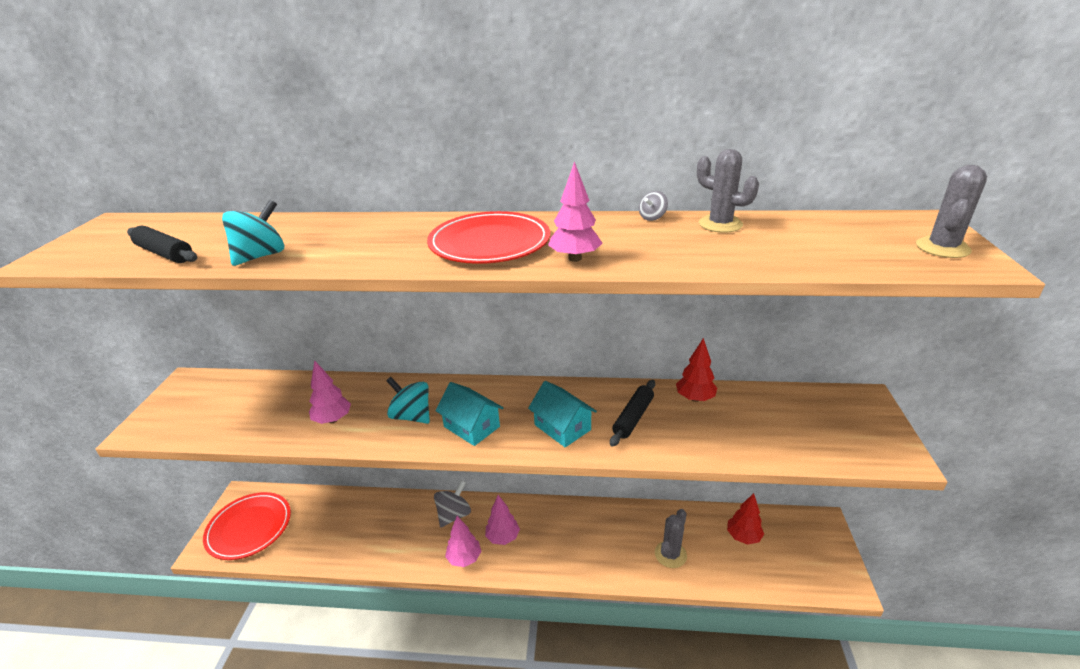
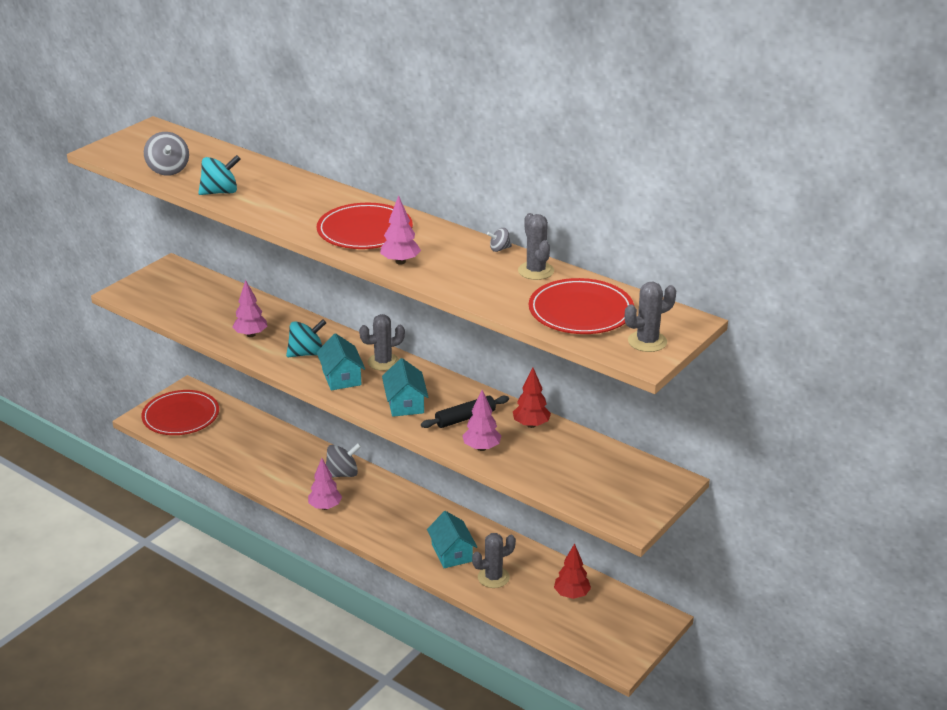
camera: 30 degrees right, 0 degrees up
(164, 253) = (168, 170): black rolling pin -> grey spinning top
(412, 416) = (306, 353): turquoise spinning top -> turquoise spinning top turned 90 degrees clockwise
(497, 394) = (383, 362): none -> grey cactus
(503, 537) = (367, 506): pink tree -> pink tree (481, 448)
(615, 548) = (452, 553): none -> turquoise house
(830, 243) = (581, 311): none -> red plate

